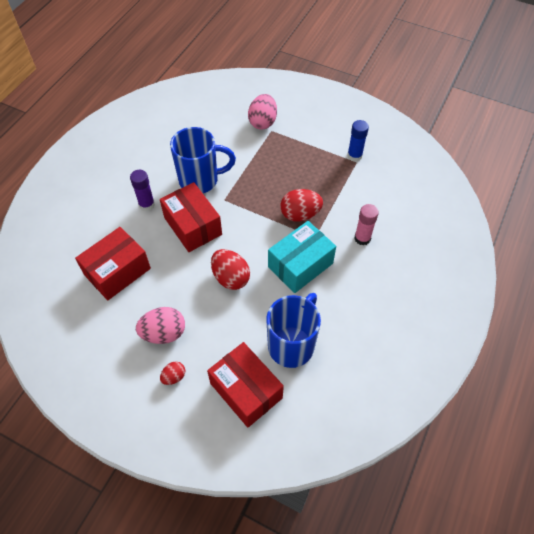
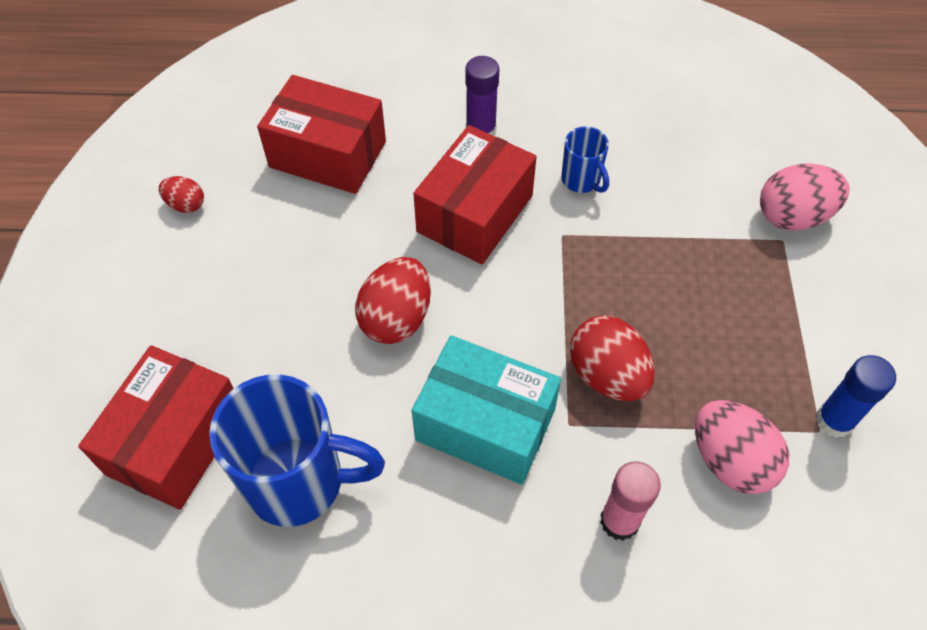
camera: 65 degrees right, 0 degrees up
(164, 333) = (240, 269): pink egg -> pink egg (730, 461)
(174, 377) = (164, 319): red egg -> red egg (186, 205)
(200, 180) = (581, 180): blue mug -> blue mug, size x0.49

